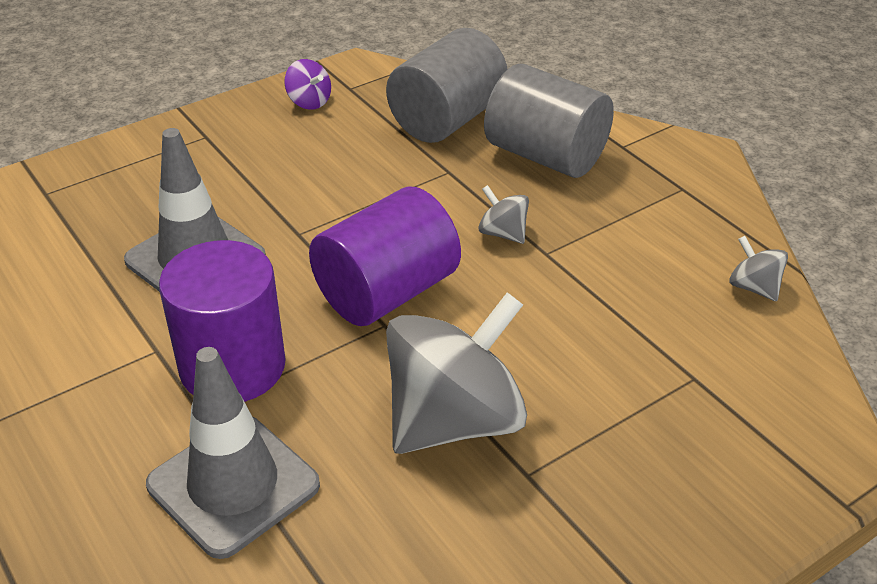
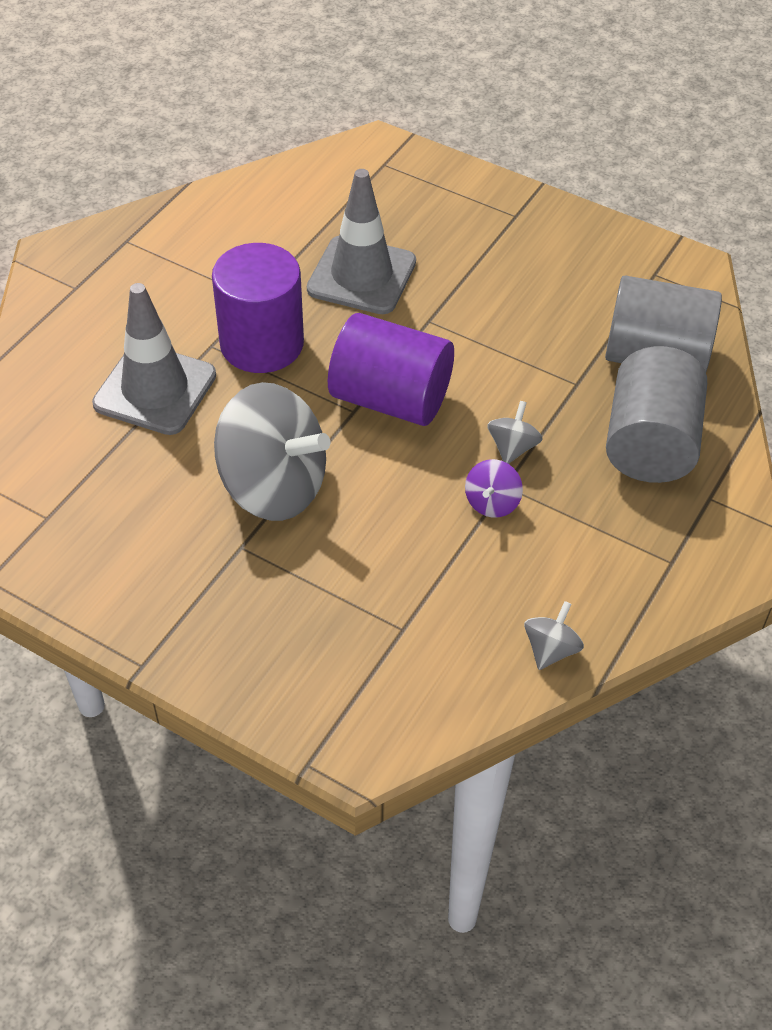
camera: 65 degrees right, 10 degrees up
(309, 102) = (612, 256): purple spinning top -> purple spinning top (492, 503)

